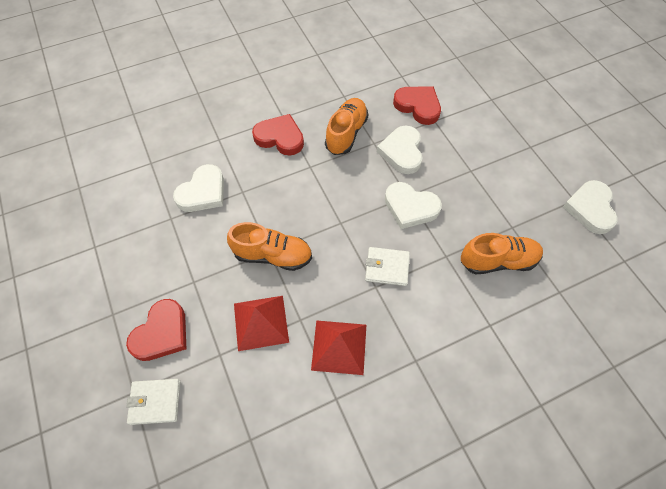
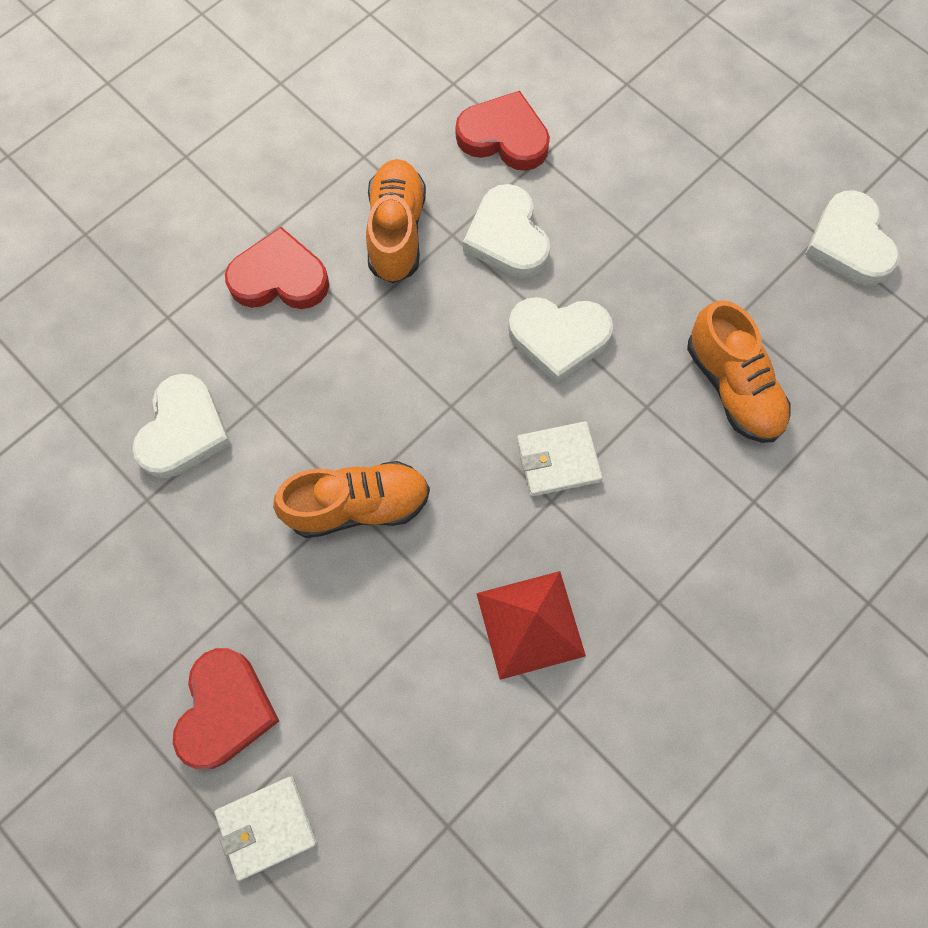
camera: 20 degrees left, 10 degrees up
(261, 322) = (386, 630): red pyramid -> none
(498, 261) = (732, 387): orange shoe -> orange shoe turned 90 degrees clockwise

